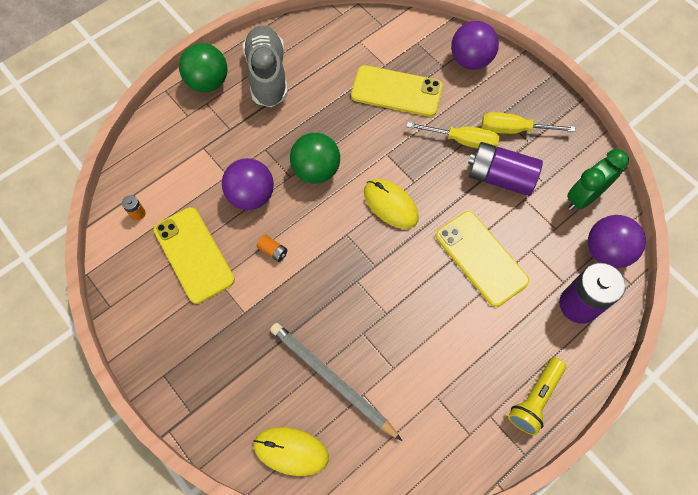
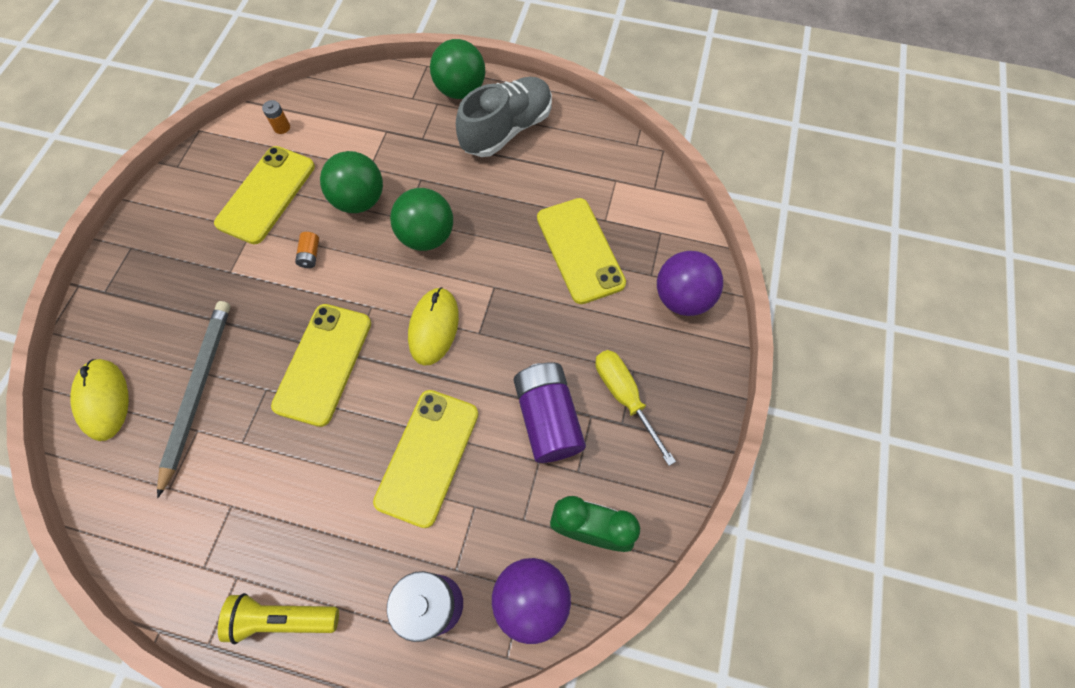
camera: 55 degrees right, 0 degrees up
(251, 196) = (359, 200): purple ball -> green ball
(369, 286) = (323, 364): none -> yellow phone
(462, 140) = (567, 350): yellow screwdriver -> none

